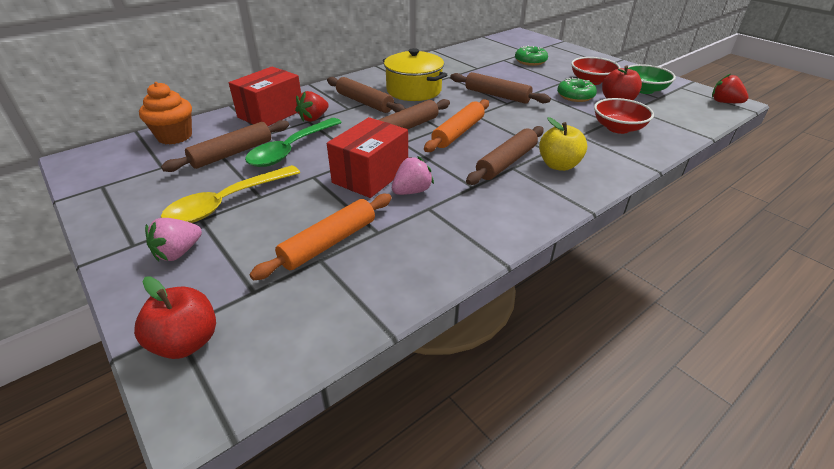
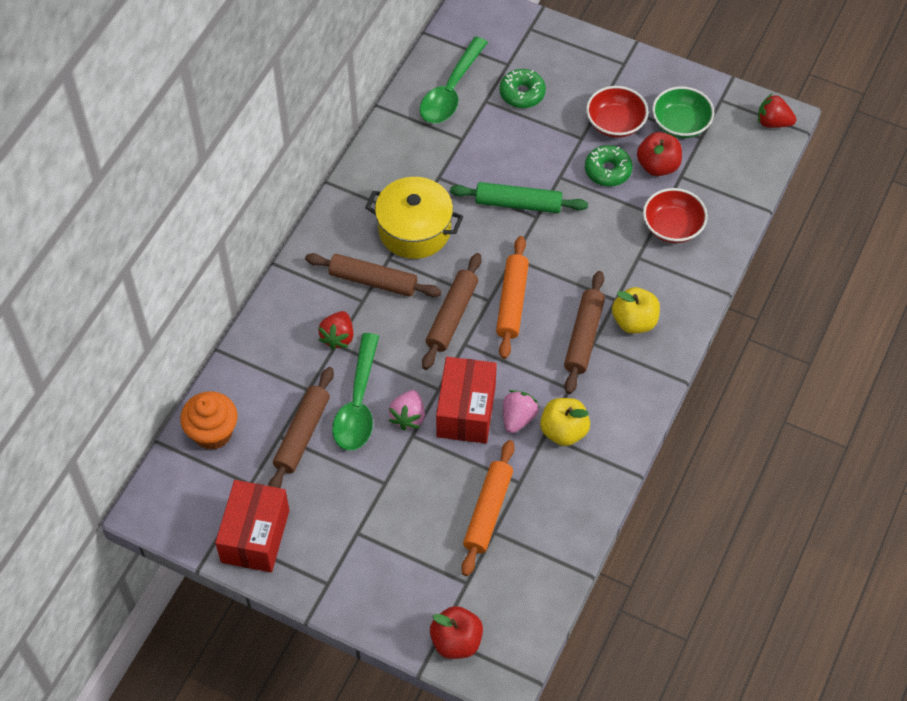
camera: 25 degrees left, 20 degrees up
(178, 252) = (374, 574): pink strawberry -> pink strawberry (408, 417)
(226, 203) = (362, 504): yellow spoon -> none
(271, 113) = (281, 347): red box -> red box (255, 536)
(448, 211) = (563, 431): none -> yellow apple
(483, 53) = (451, 91): none -> green spoon
(497, 95) = (518, 204): brown rolling pin -> green rolling pin

